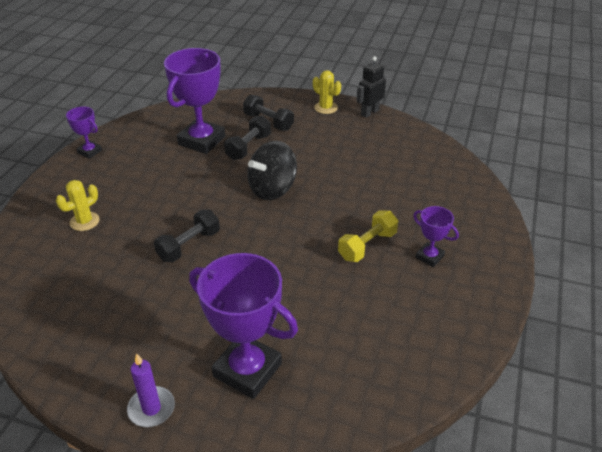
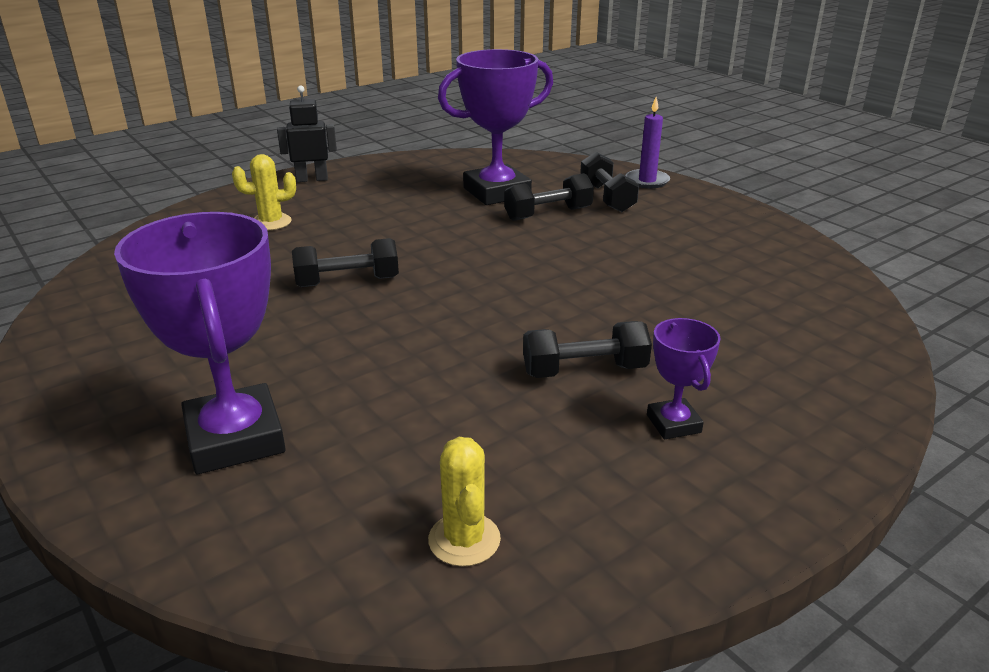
camera: 35 degrees right, 10 degrees down
(90, 151) = (360, 168): purple trophy -> none
(151, 408) = (80, 423): purple candle -> purple candle (647, 181)
(272, 189) = (525, 263): black spinning top -> none
(326, 108) = (709, 205): yellow cactus -> yellow cactus (464, 539)
(367, 246) = (584, 370): yellow dumbbell -> black dumbbell
(369, 112) = (773, 227): black robot -> black robot (312, 179)

